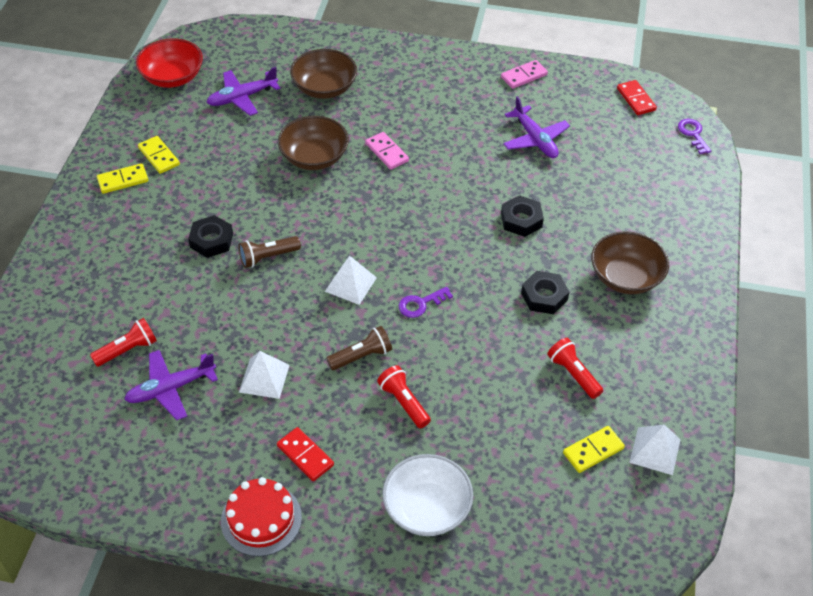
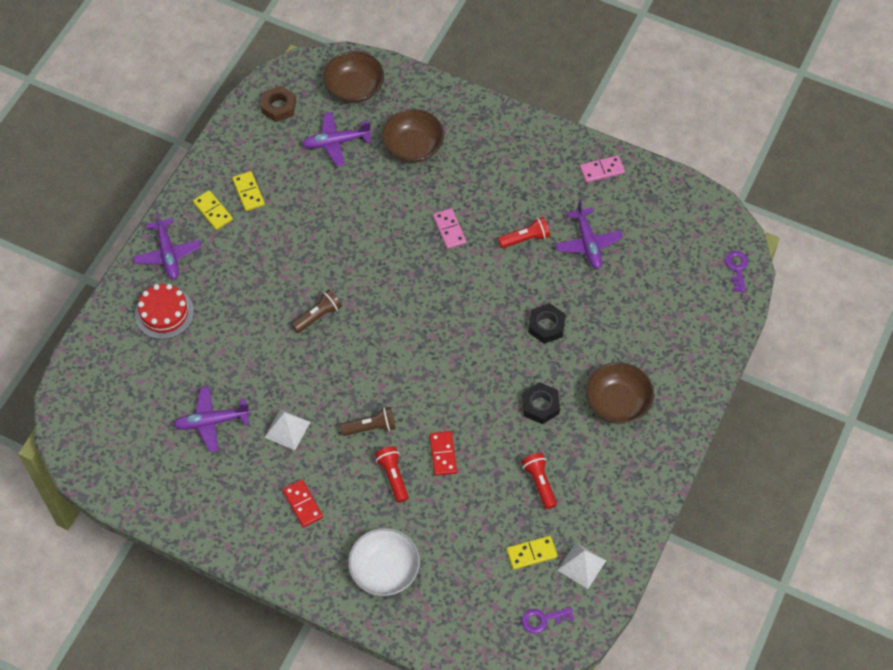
camera: 15 degrees right, 10 degrees up
(80, 229) = (168, 254): none -> purple plane
(123, 180) = (213, 211): yellow domino -> yellow domino turned 60 degrees clockwise
(127, 350) = (184, 379): red flashlight -> red flashlight (525, 239)
(172, 77) = (278, 107): red bowl -> brown nut
(211, 240) = (274, 289): black nut -> none
(261, 519) = (256, 548): red cake -> red cake (164, 313)
(268, 257) = (318, 316): brown flashlight -> brown flashlight turned 150 degrees clockwise
(314, 157) = (383, 222): brown bowl -> brown bowl (354, 88)
(351, 284) = (380, 357): white pyramid -> none
(421, 304) = (433, 389): purple key -> purple key (542, 619)
(636, 99) = (698, 218): red domino -> red domino (443, 454)

